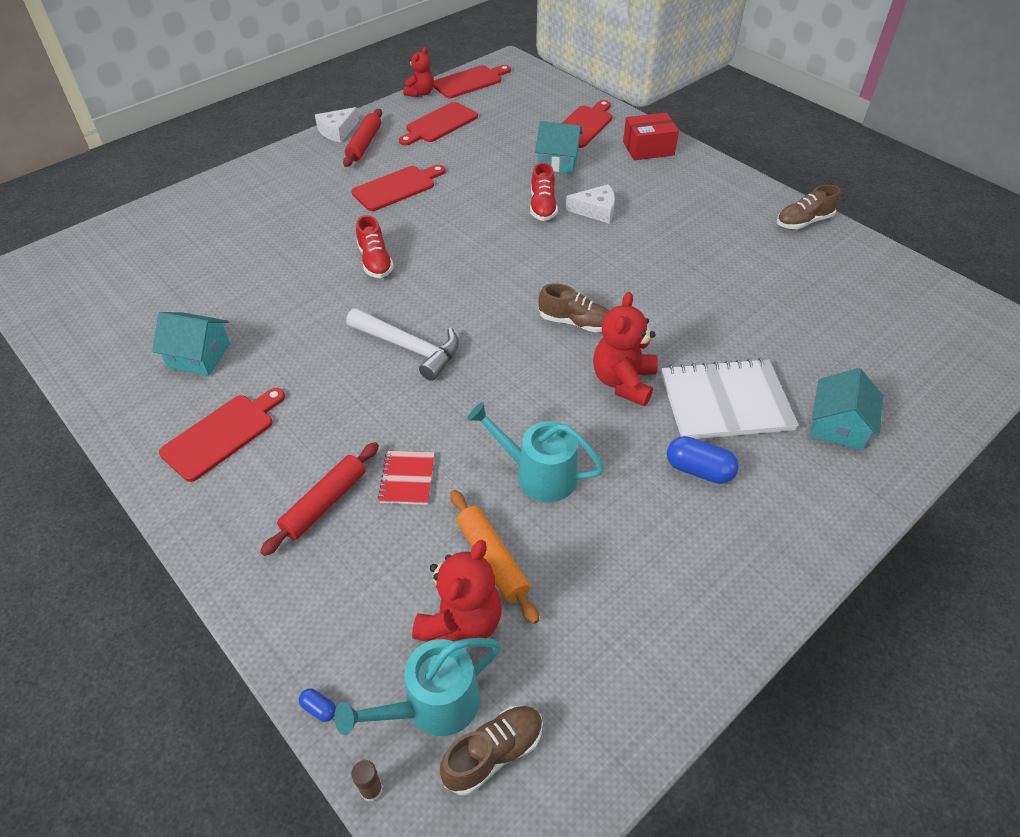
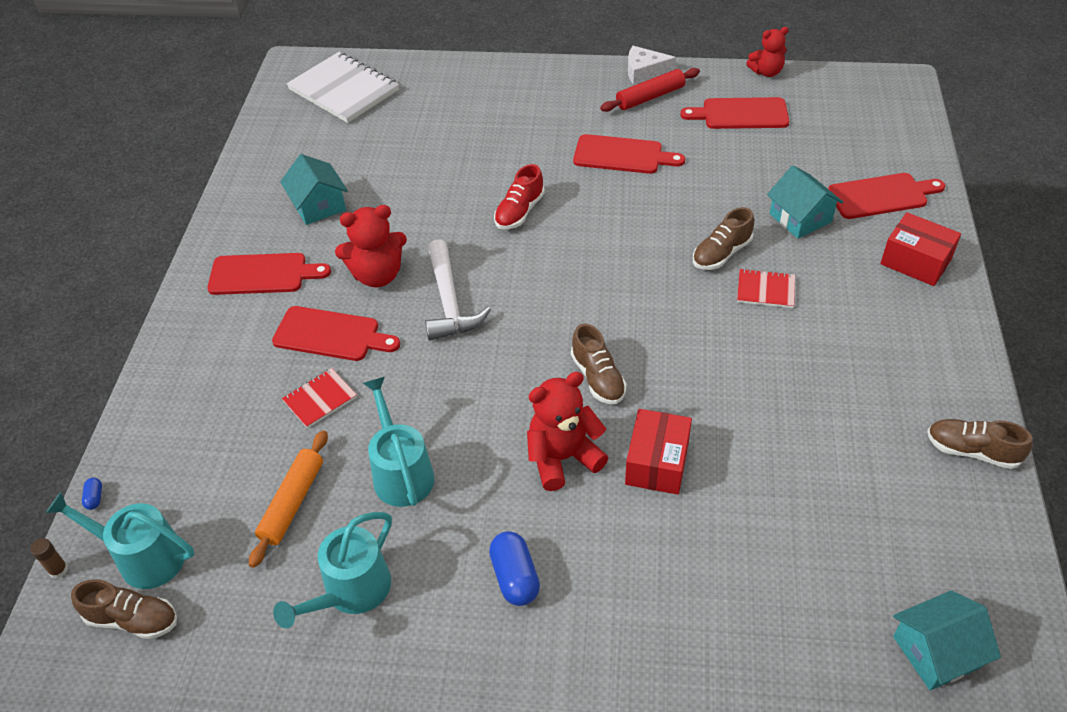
camera: 50 degrees right, 0 degrees up
(325, 503) = (255, 373): red rolling pin -> none
(461, 622) = (222, 524): red teddy bear -> red teddy bear (377, 275)
(470, 81) = (831, 84): red cutting board -> red cutting board (331, 335)
(542, 206) = (721, 253): red shoe -> brown shoe
(596, 210) = (765, 290): white cheese -> red notebook
(619, 573) = (351, 591): none -> turquoise watering can
(677, 342) = (657, 463): none -> red box
(725, 402) = (620, 546): white notebook -> white notebook (344, 90)
(838, 426) = (687, 655): turquoise house -> turquoise house (936, 652)

